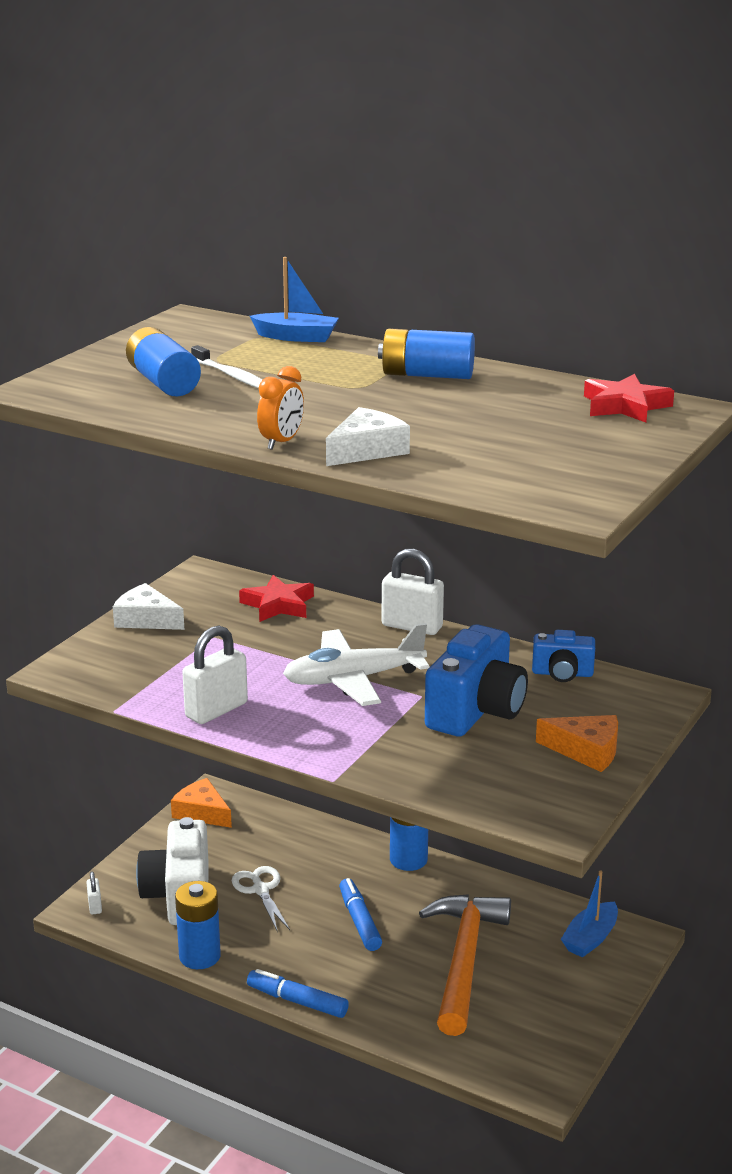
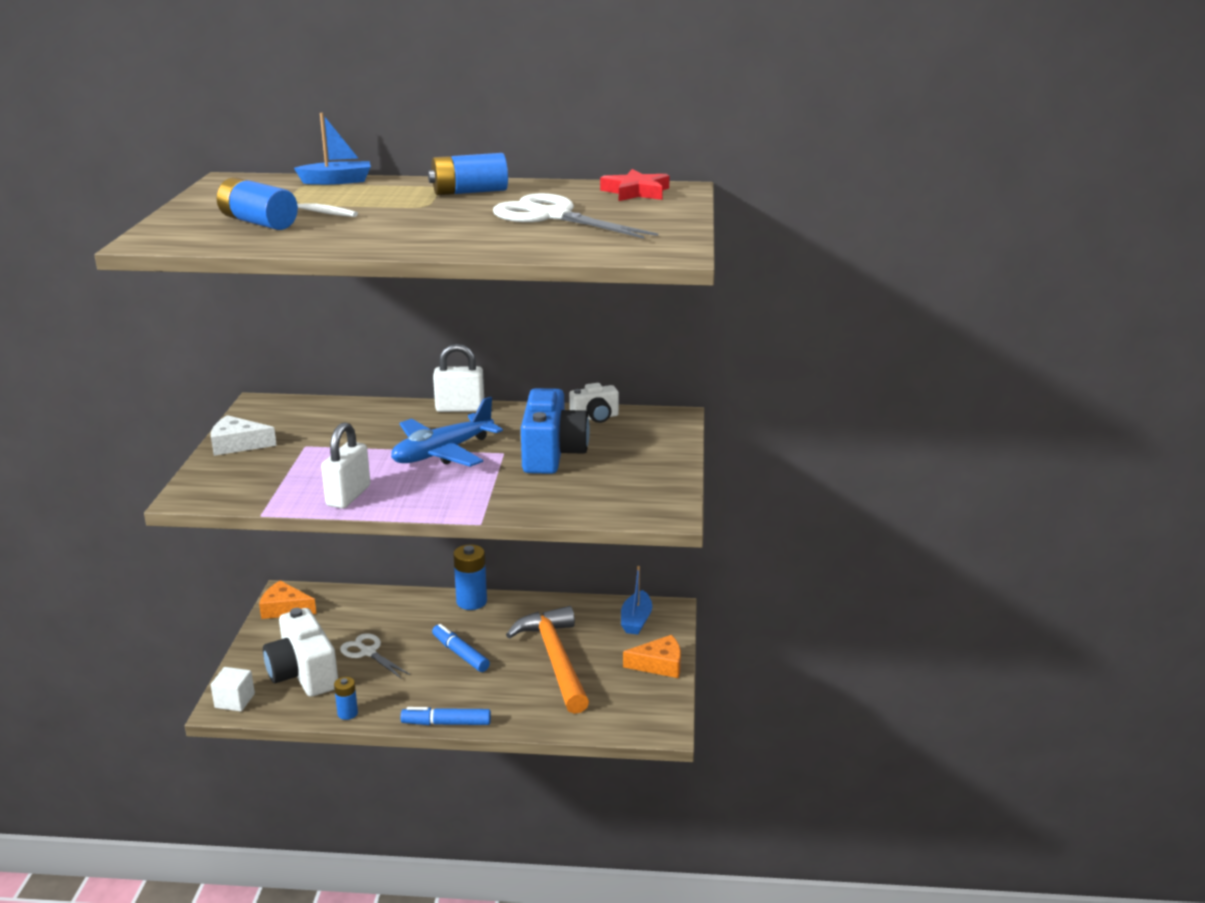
camera: 25 degrees left, 0 degrees up
(95, 906) = (234, 701): white padlock -> white cube
(199, 956) = (347, 713): blue battery -> blue battery, size x0.58
(278, 605) = (342, 414): red star -> none
(281, 442) = (404, 247): orange clock -> none
(353, 679) = (442, 453): white plane -> blue plane
(367, 450) = (478, 242): white cheese -> none
(487, 426) = (552, 216): none -> white scissors
(562, 674) = (595, 418): blue camera -> white camera
(586, 751) = (650, 463): orange cheese -> orange cheese (659, 664)

